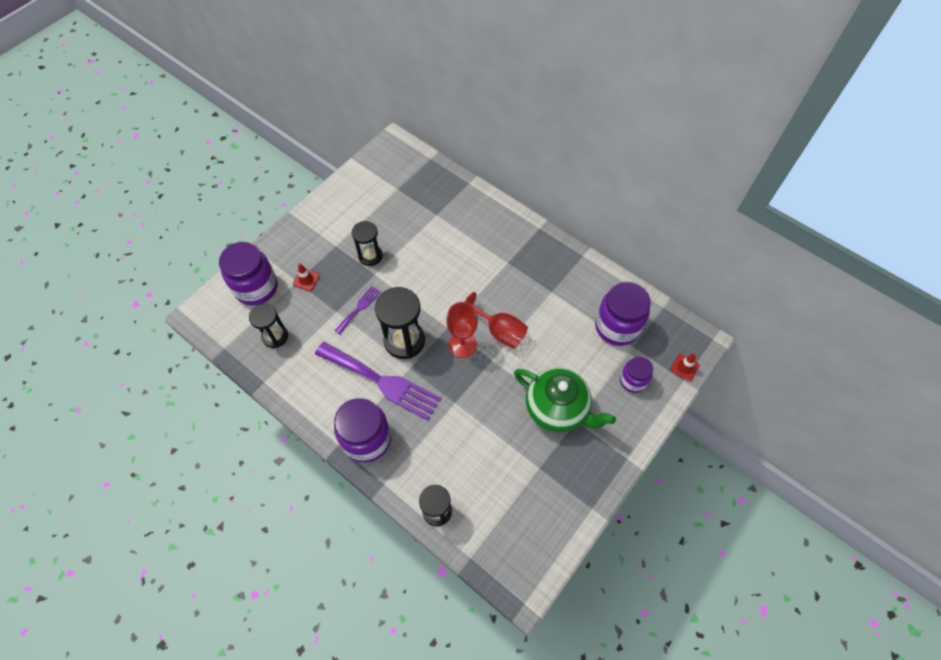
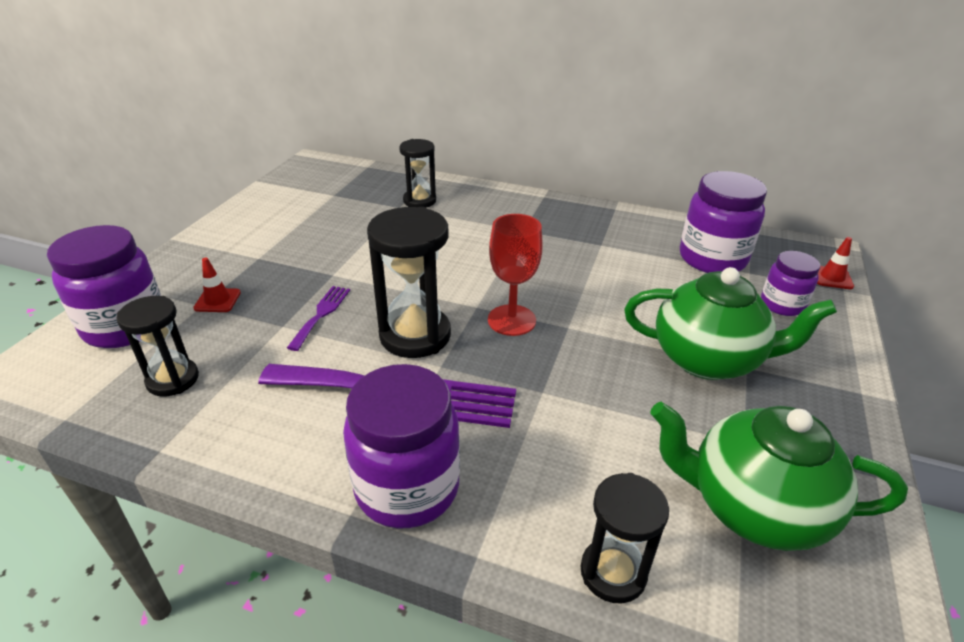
camera: 20 degrees left, 25 degrees down
(370, 256) = (318, 258): black hourglass -> black hourglass (419, 201)
(499, 331) = (557, 295): red goblet -> none
(518, 503) = (753, 507): none -> green teapot

